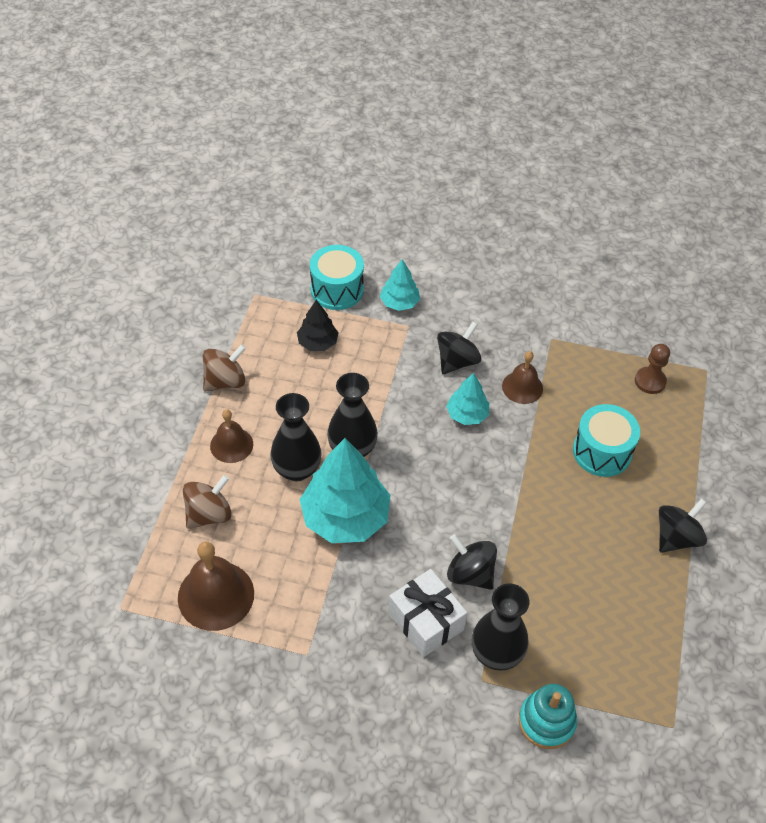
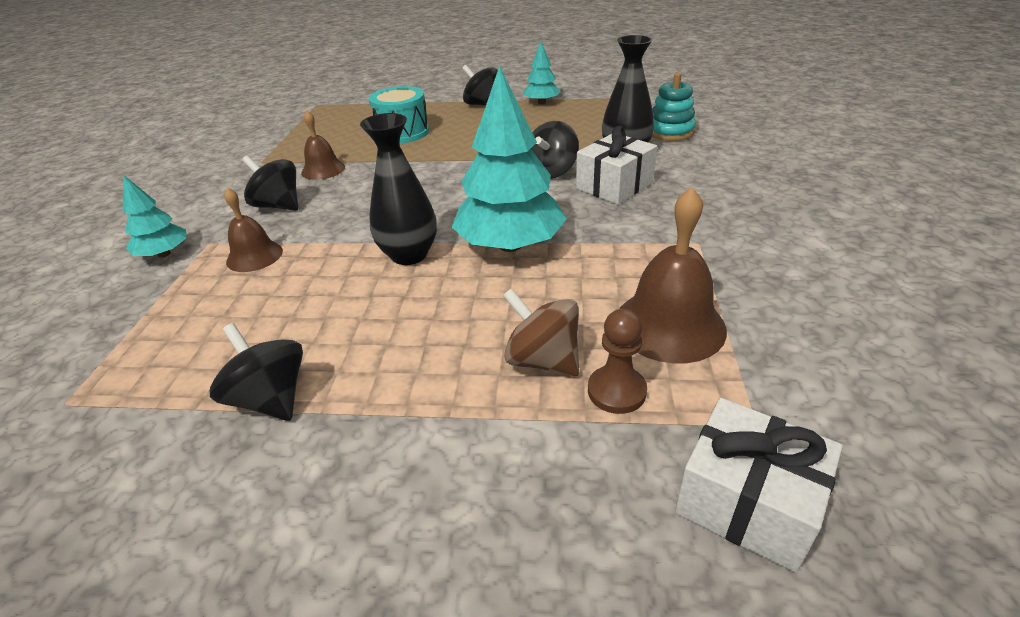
camera: 95 degrees left, 15 degrees down
(78, 582) = (747, 502): none -> white gift
(225, 381) = (271, 399): brown spinning top -> black spinning top
(231, 445) = (408, 363): brown bell -> brown bell (254, 256)
(297, 469) = (446, 292): black vase -> none
(317, 343) = (213, 311): black tree -> none
(337, 290) = (108, 310): turquoise drum -> none
(467, 414) = (357, 192): turquoise tree -> turquoise tree (541, 102)
(650, 381) = (325, 121): brown pawn -> brown pawn (616, 391)

